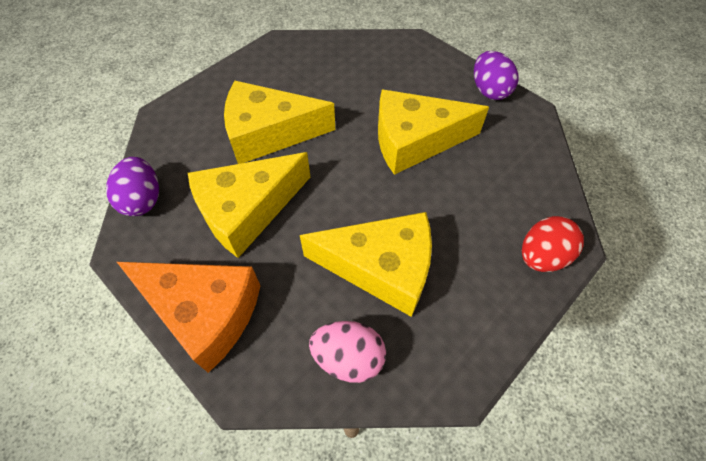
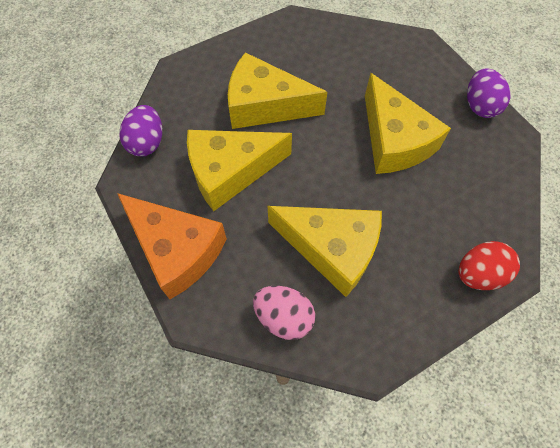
camera: 15 degrees right, 5 degrees up
(415, 141) = (394, 140): yellow cheese -> yellow cheese turned 120 degrees counterclockwise

